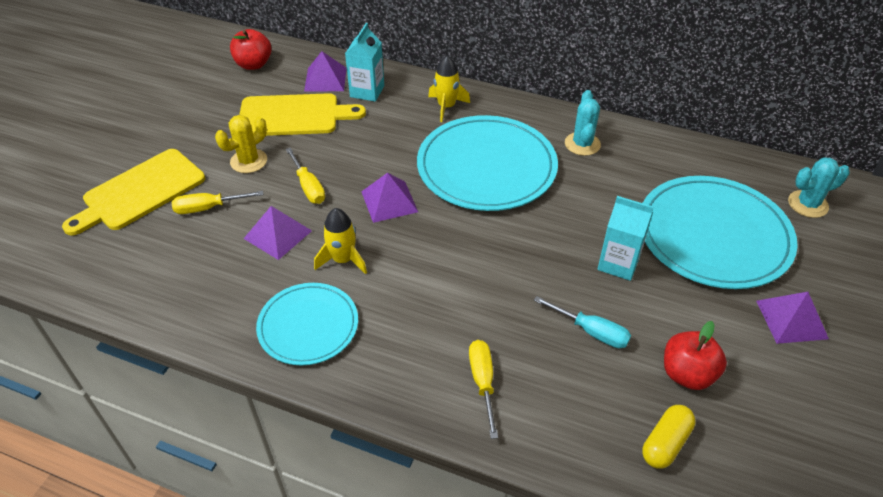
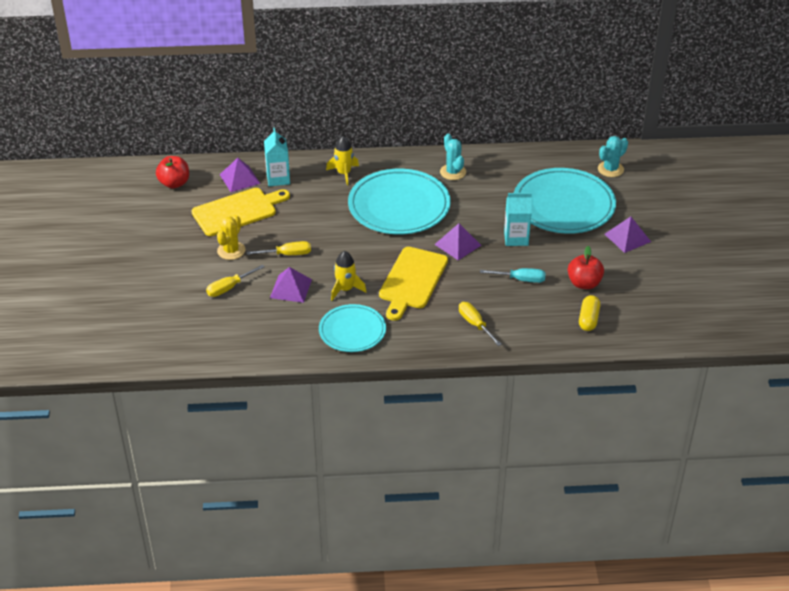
camera: 25 degrees left, 5 degrees down
(140, 192) = (170, 293): yellow cutting board -> yellow cutting board (412, 280)
(308, 187) = (288, 254): yellow screwdriver -> yellow screwdriver turned 45 degrees counterclockwise
(389, 201) = (349, 246): purple pyramid -> purple pyramid (457, 244)

